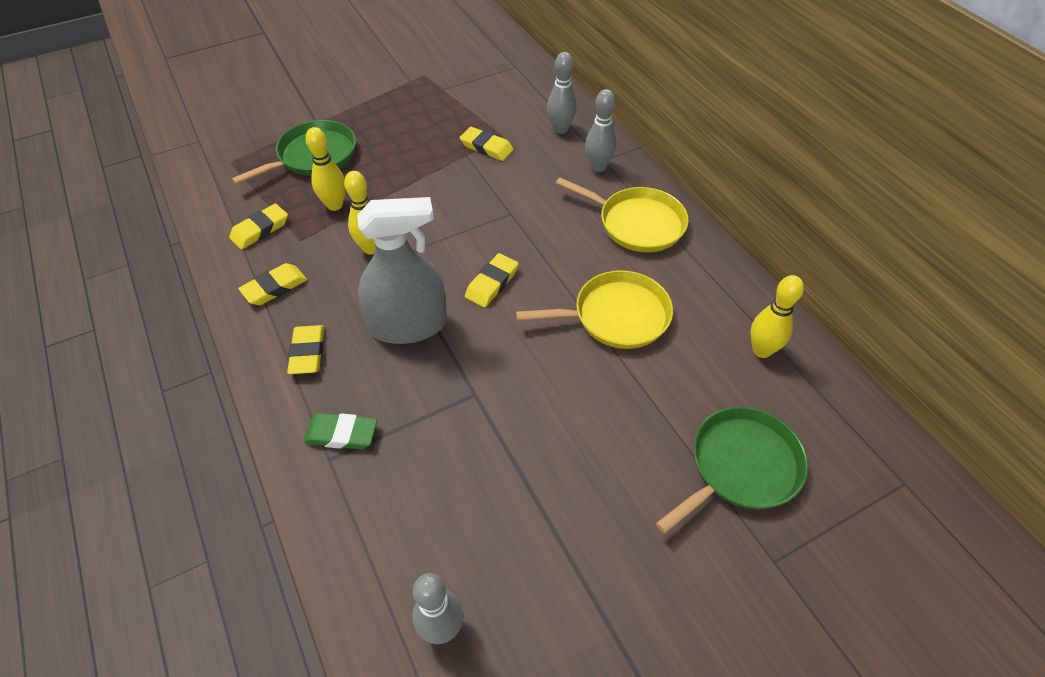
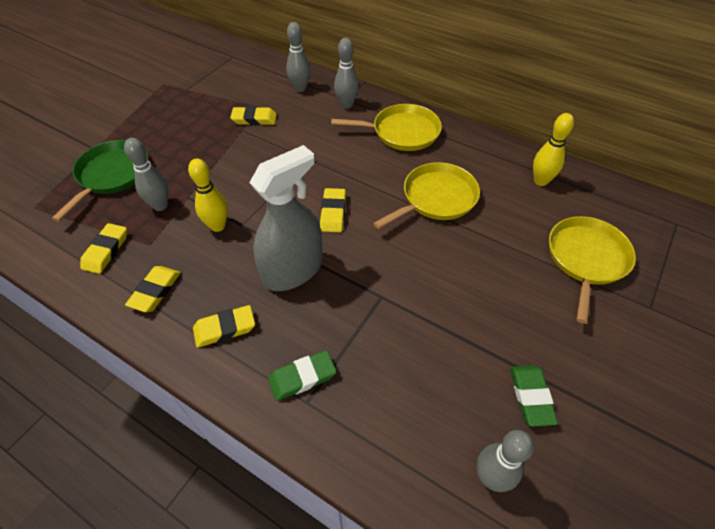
camera: 30 degrees left, 0 degrees up
(308, 352) = (225, 328): yellow eraser -> yellow eraser turned 75 degrees counterclockwise
(335, 205) = (160, 205): yellow bowling pin -> grey bowling pin
(548, 577) = (531, 396): none -> green eraser
(740, 467) = (586, 259): green pan -> yellow pan

